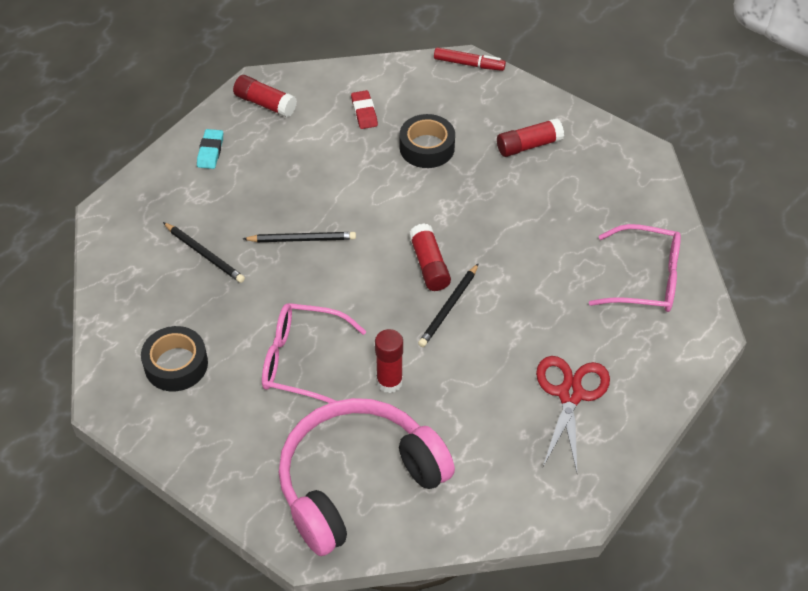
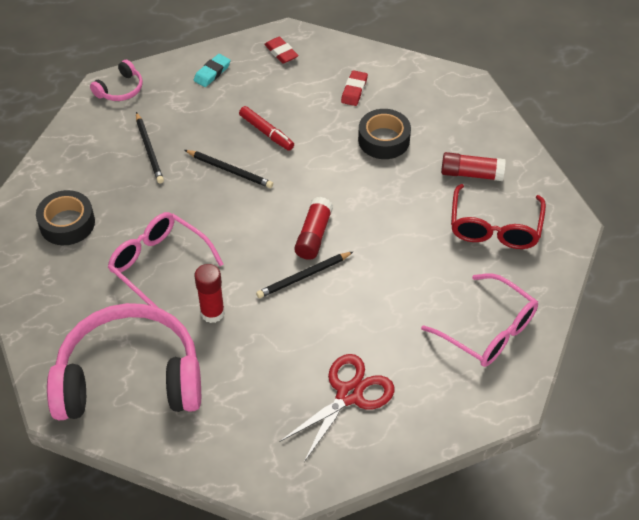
camera: 30 degrees right, 0 degrees up
(126, 207) = (120, 89): none -> pink headphones
(265, 104) = (281, 52): red glue stick -> red eraser
(469, 64) = (471, 86): red marker -> red marker (266, 132)
(584, 185) = (494, 228): none -> red glasses

